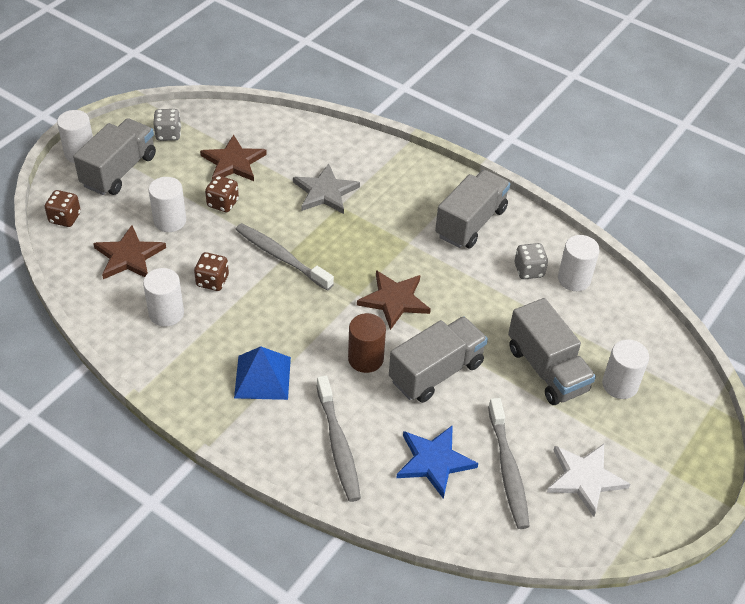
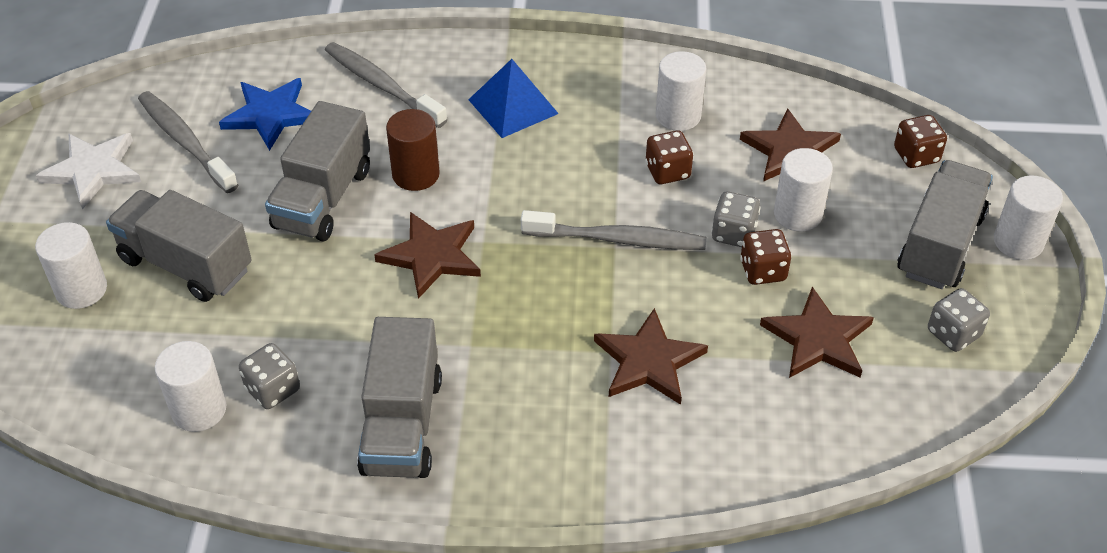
camera: 150 degrees right, 0 degrees up
(119, 171) = (940, 245): grey truck -> grey truck turned 150 degrees counterclockwise
(216, 228) = (733, 233): none -> grey dice
(325, 192) = (648, 361): grey star -> brown star

